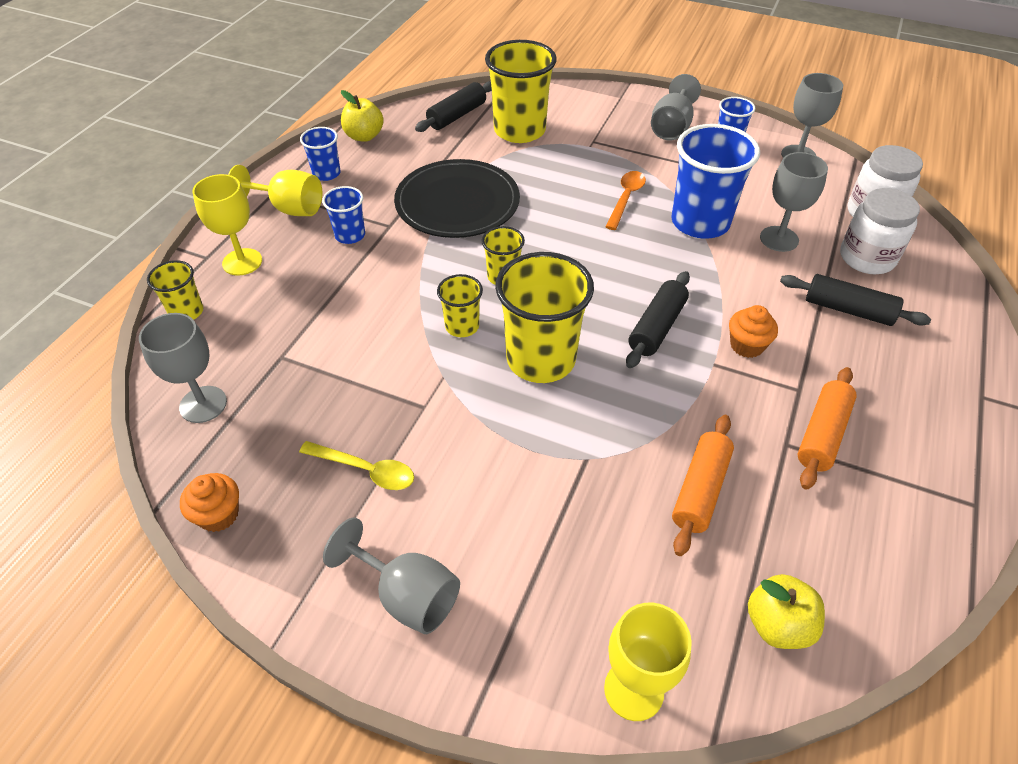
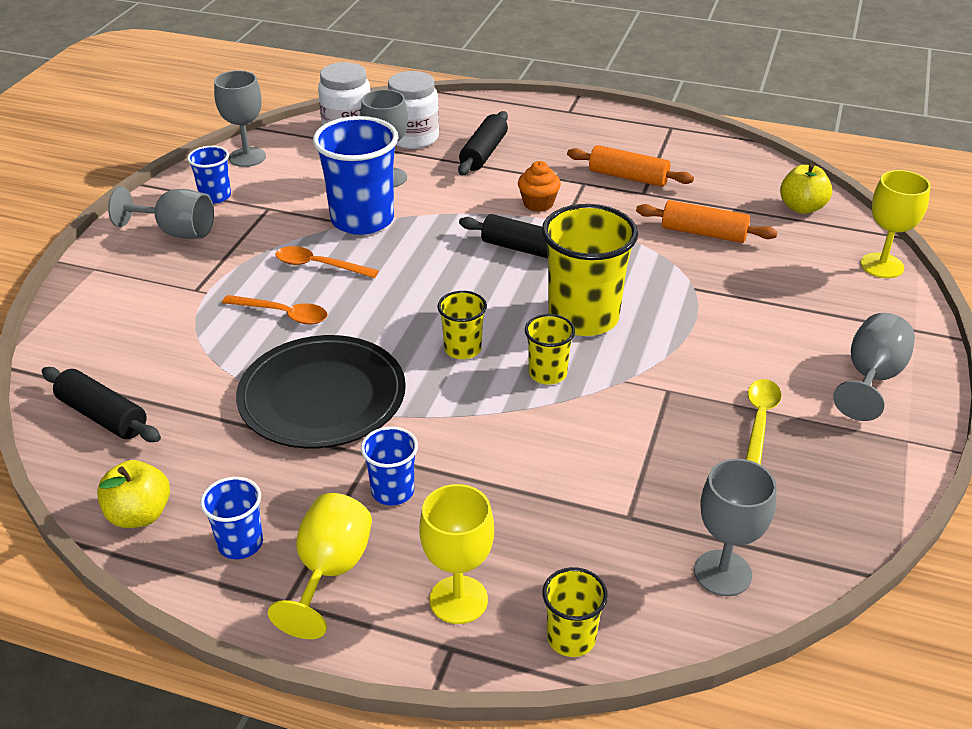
camera: 95 degrees left, 10 degrees down
(218, 515) = (856, 520): orange cupcake -> none
(519, 131) = (158, 352): yellow cup -> none
(559, 182) = (283, 314): none -> orange spoon

